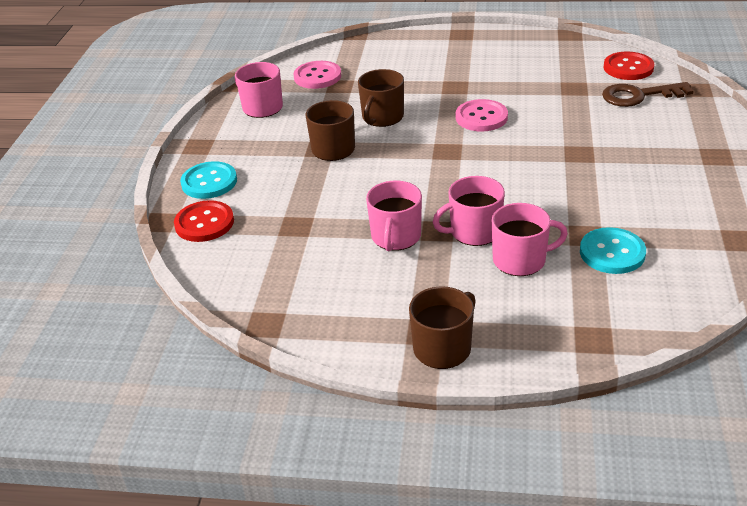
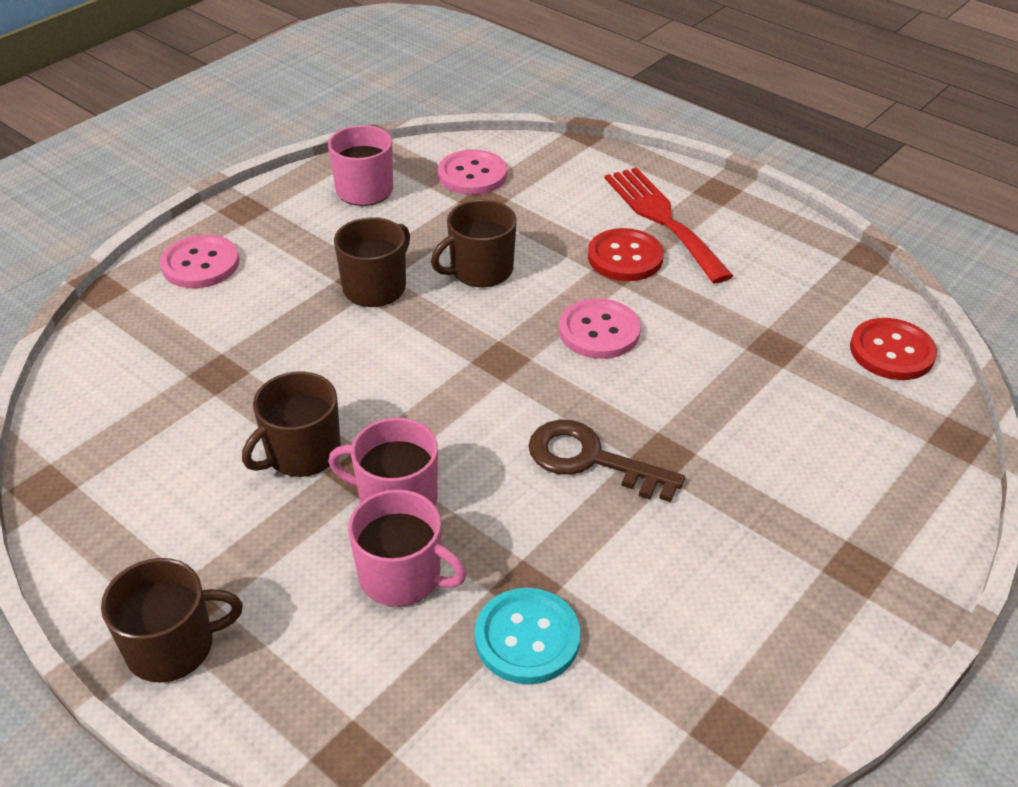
camera: 30 degrees right, 5 degrees up
(204, 223) = (136, 317): red button -> red button (625, 257)
(209, 182) = (200, 264): turquoise button -> pink button
(395, 237) = (301, 452): pink mug -> brown mug
(449, 57) = (662, 219): none -> red fork
(639, 96) = (854, 406): brown key -> brown key (591, 460)

